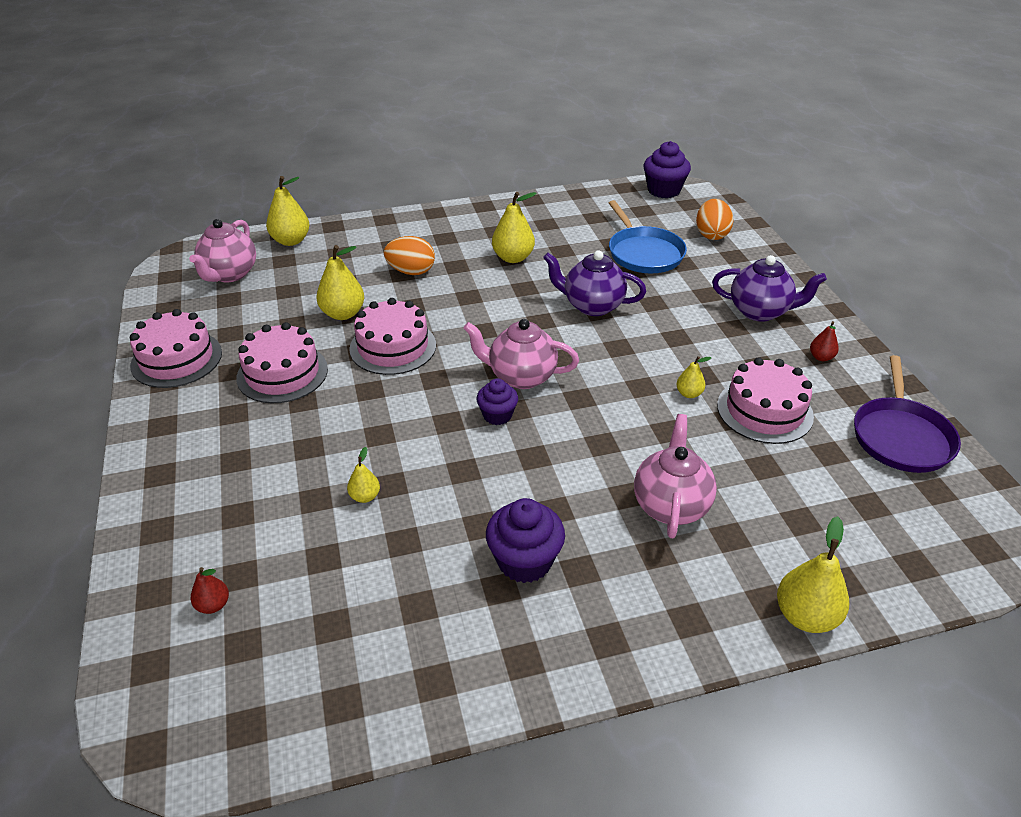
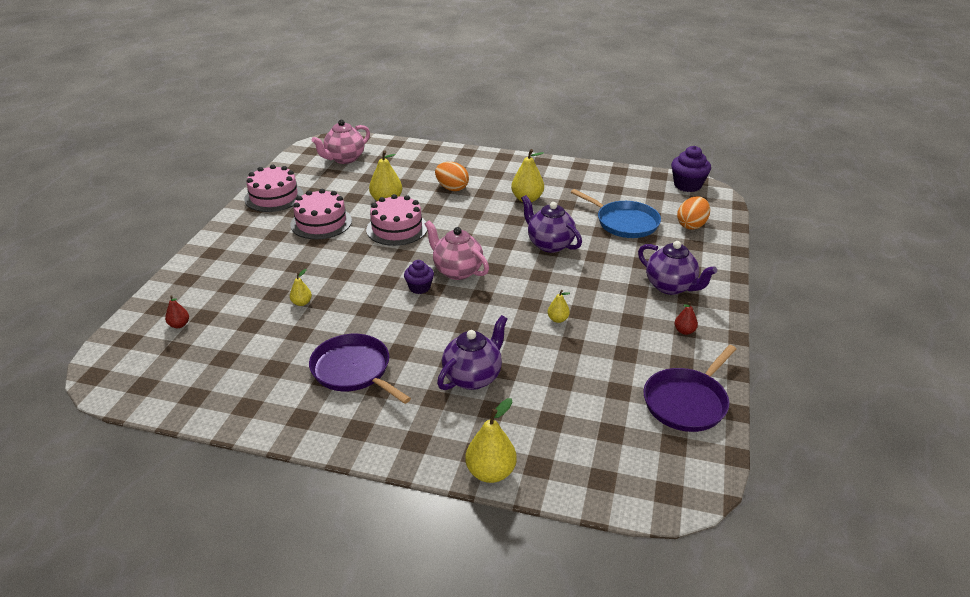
camera: 30 degrees right, 5 degrees down
(291, 241) = (397, 149): yellow pear -> none
(524, 561) = (354, 370): purple cupcake -> purple pan
(644, 253) = (624, 222): blue pan -> blue pan turned 60 degrees counterclockwise
(671, 505) = (473, 377): pink teapot -> purple teapot
(764, 410) = (601, 348): pink cake -> none

